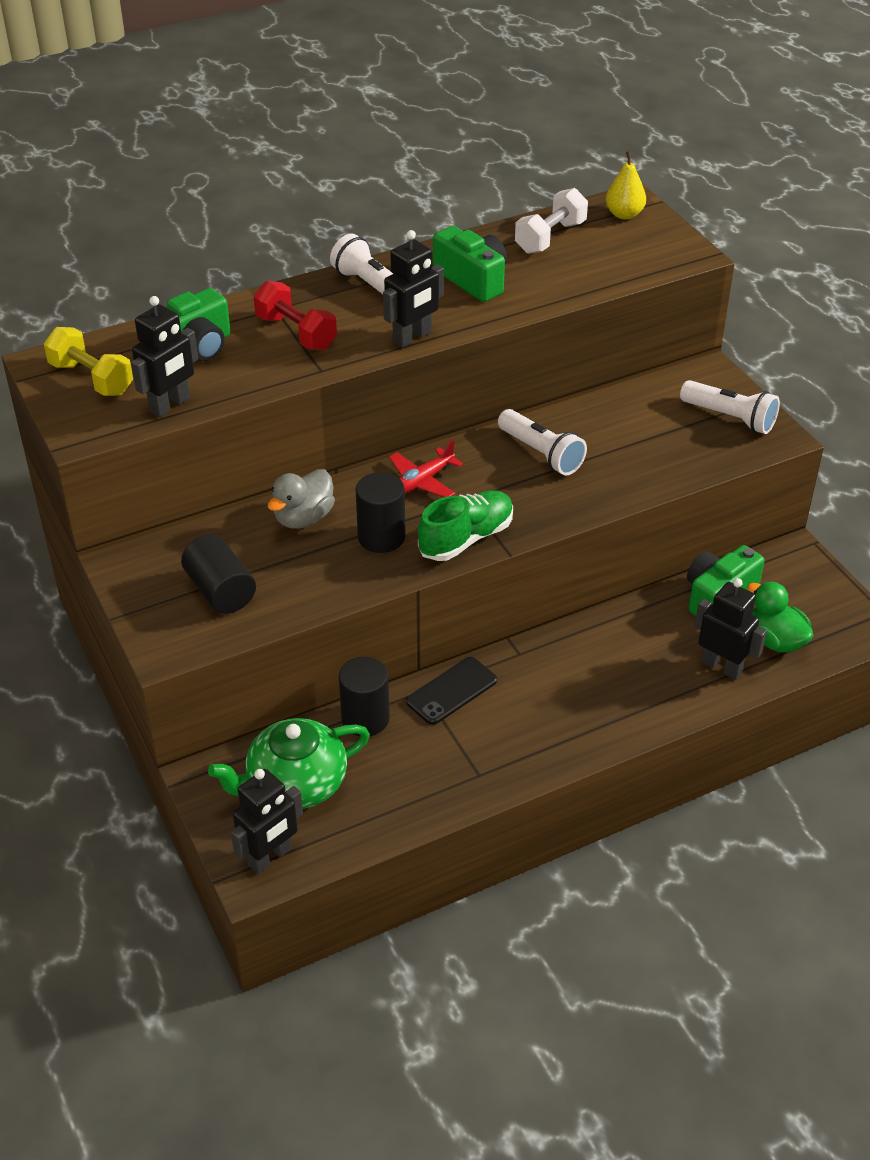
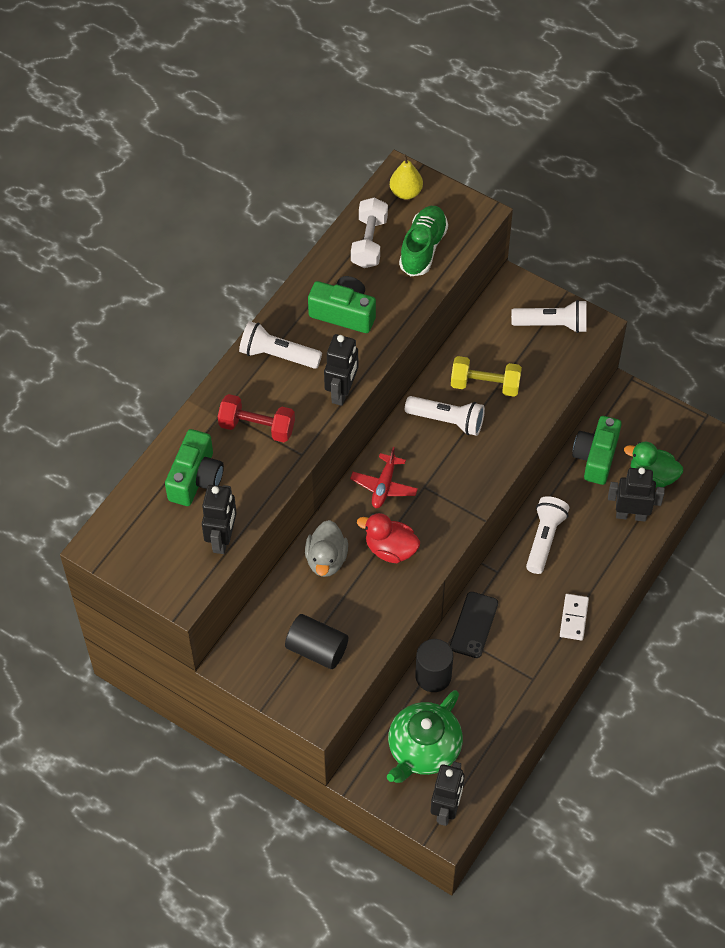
camera: 30 degrees left, 15 degrees up
(91, 378) = (146, 543): yellow dumbbell -> yellow dumbbell (485, 385)
(381, 537) = (390, 549): black cylinder -> red duck
(466, 539) = (447, 521): green shoe -> green shoe (423, 248)
(575, 736) = (574, 618): none -> white domino
(598, 646) = (544, 539): none -> white flashlight

